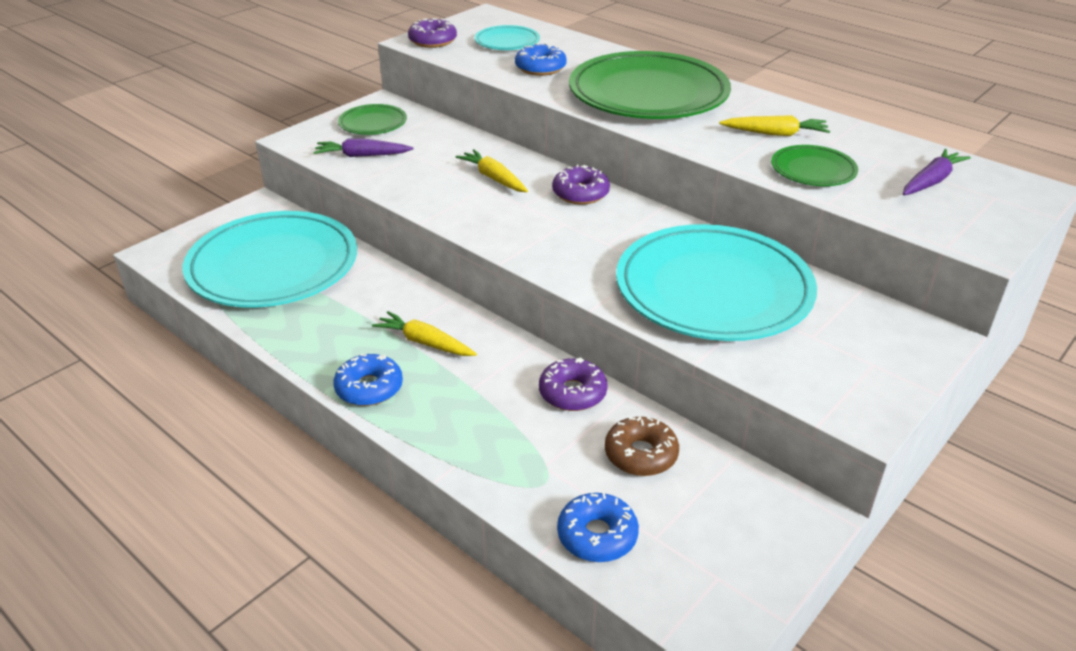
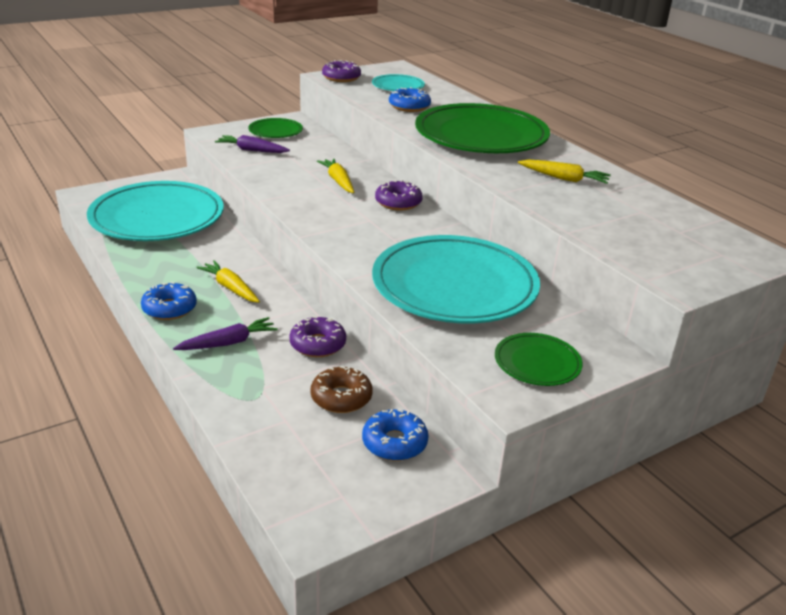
camera: 15 degrees right, 5 degrees down
(597, 535) = (268, 443): blue donut -> blue donut (394, 443)
(813, 170) = (574, 208): green plate -> green plate (537, 363)
(931, 181) = (673, 233): purple carrot -> purple carrot (228, 343)

